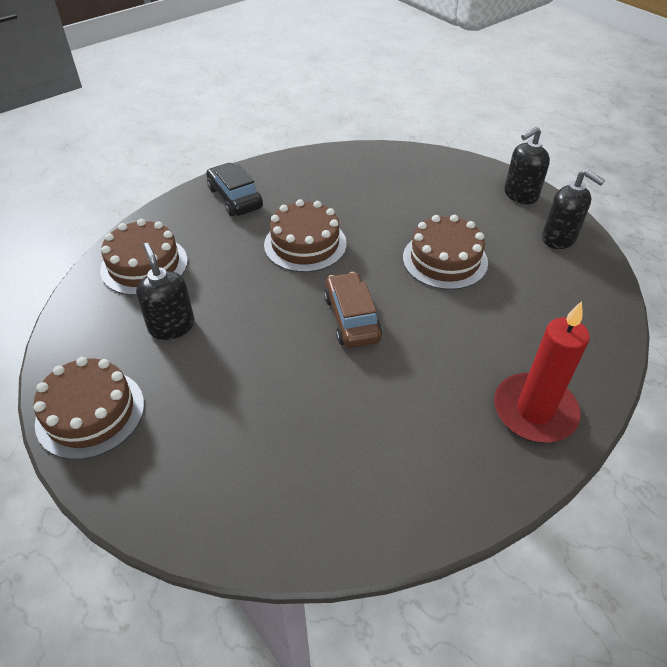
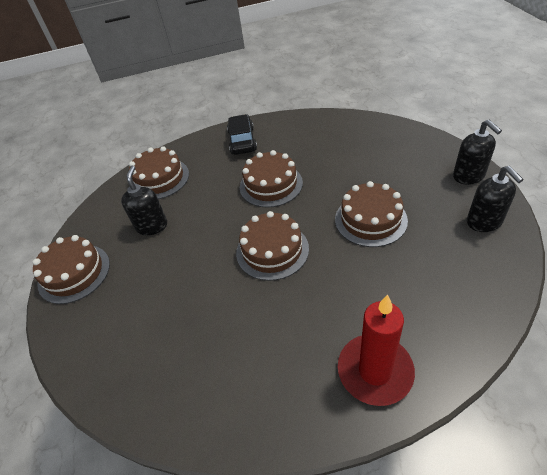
camera: 30 degrees right, 0 degrees up
(352, 318) = (272, 250): brown car -> brown cake
(520, 195) = (468, 176): black soap dispenser -> black soap dispenser turned 105 degrees counterclockwise

